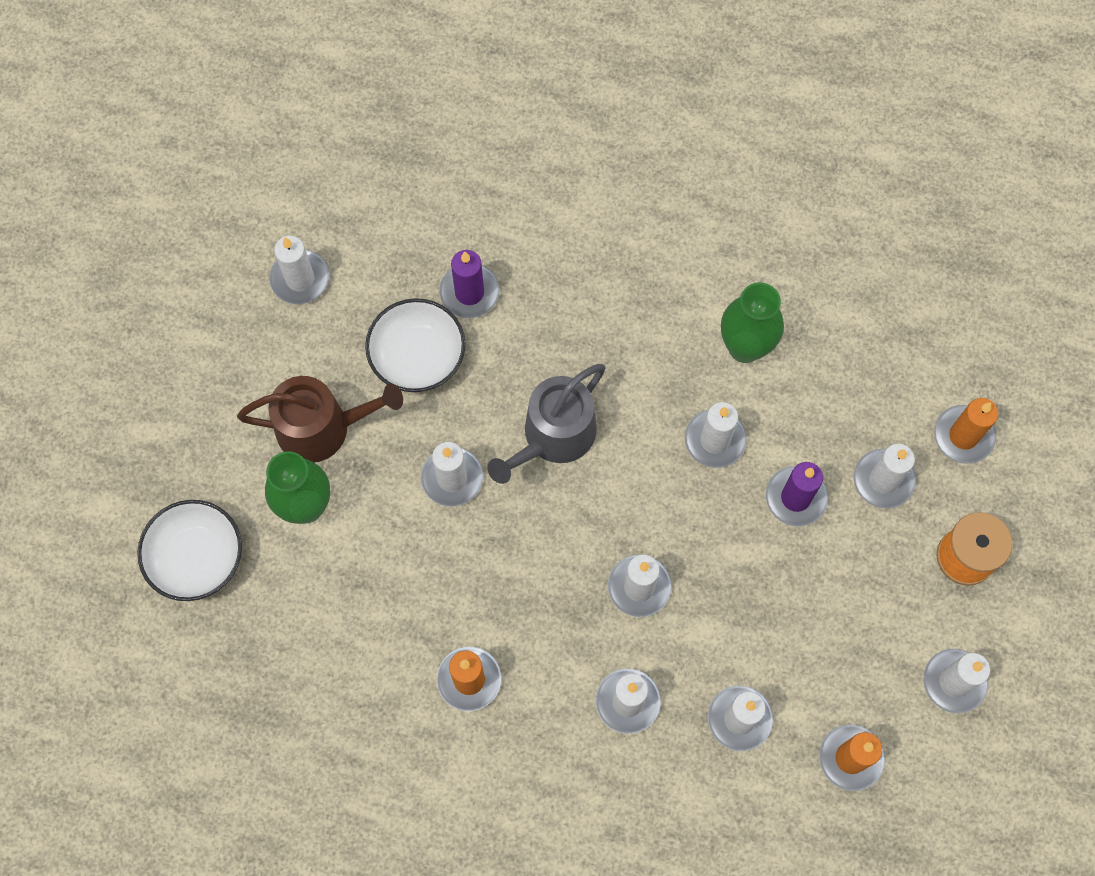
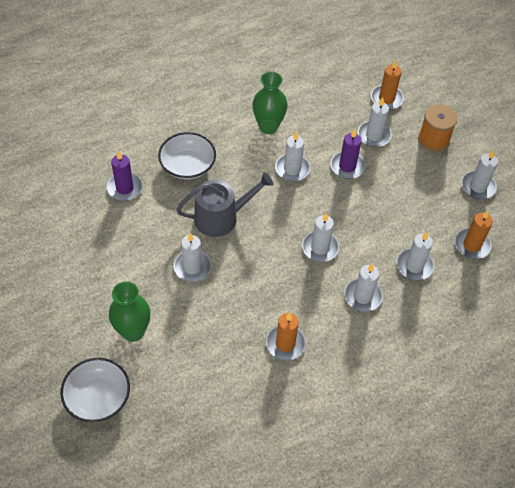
camera: 45 degrees left, 15 degrees down
(300, 279) = (34, 238): white candle -> none
(322, 427) = (108, 292): brown watering can -> none
(417, 355) = (125, 230): white bowl -> white bowl (187, 165)
(553, 437) = (221, 217): grey watering can -> grey watering can turned 105 degrees counterclockwise

